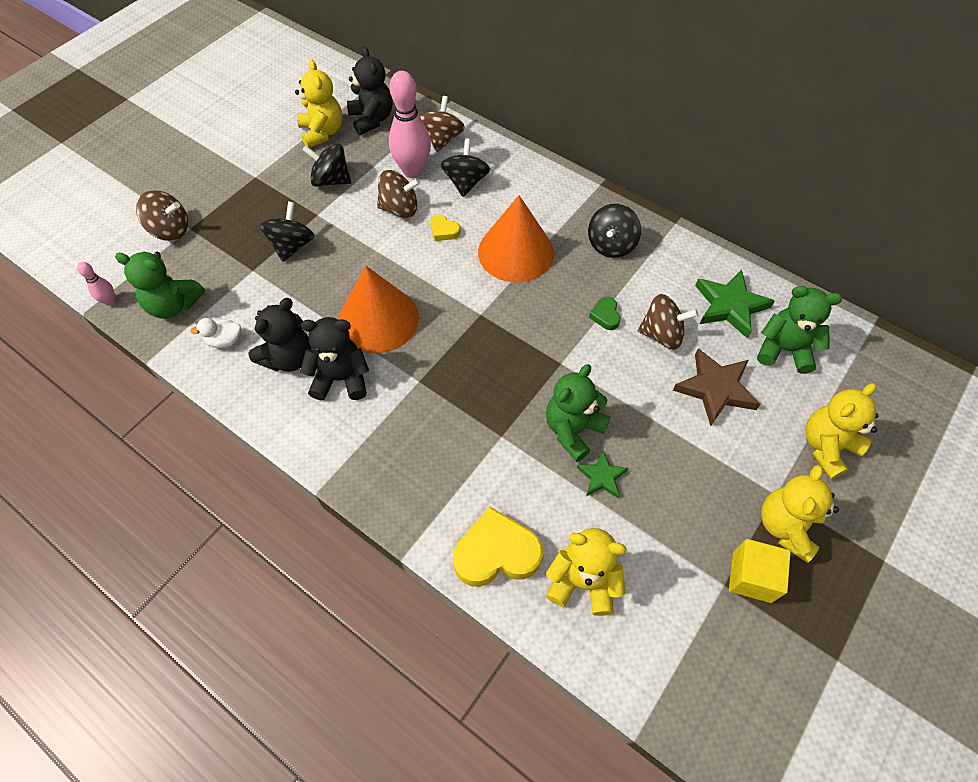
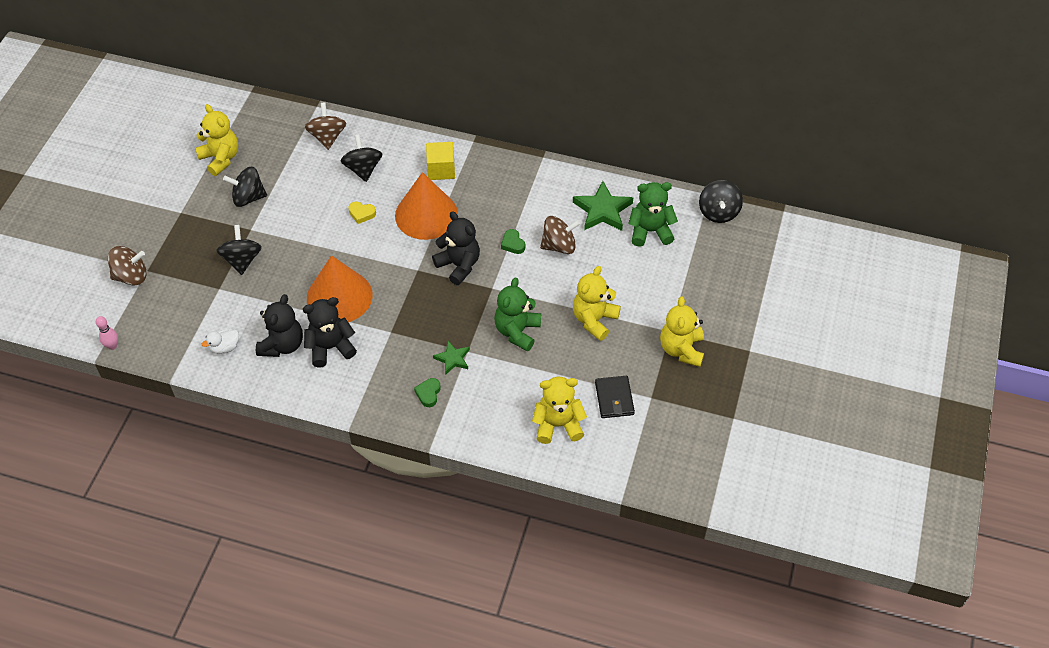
camera: 20 degrees left, 5 degrees down
(174, 305) = (168, 333): green teddy bear -> none
(372, 119) = (258, 135): black teddy bear -> black teddy bear (459, 265)
(400, 209) = (317, 206): brown spinning top -> none
(413, 171) = (314, 171): pink bowling pin -> none
(431, 478) = (428, 394): none -> green heart
(496, 553) = (493, 426): yellow heart -> none
(601, 477) = (548, 356): green star -> green star (452, 359)
(611, 245) = (499, 188): black spinning top -> black spinning top (718, 212)
(672, 569) = (614, 398): none -> black wallet
(715, 389) = (609, 273): brown star -> none
(751, 577) = (667, 387): yellow cube -> yellow cube (441, 169)
(827, 447) = (696, 290): yellow teddy bear -> yellow teddy bear (594, 320)

